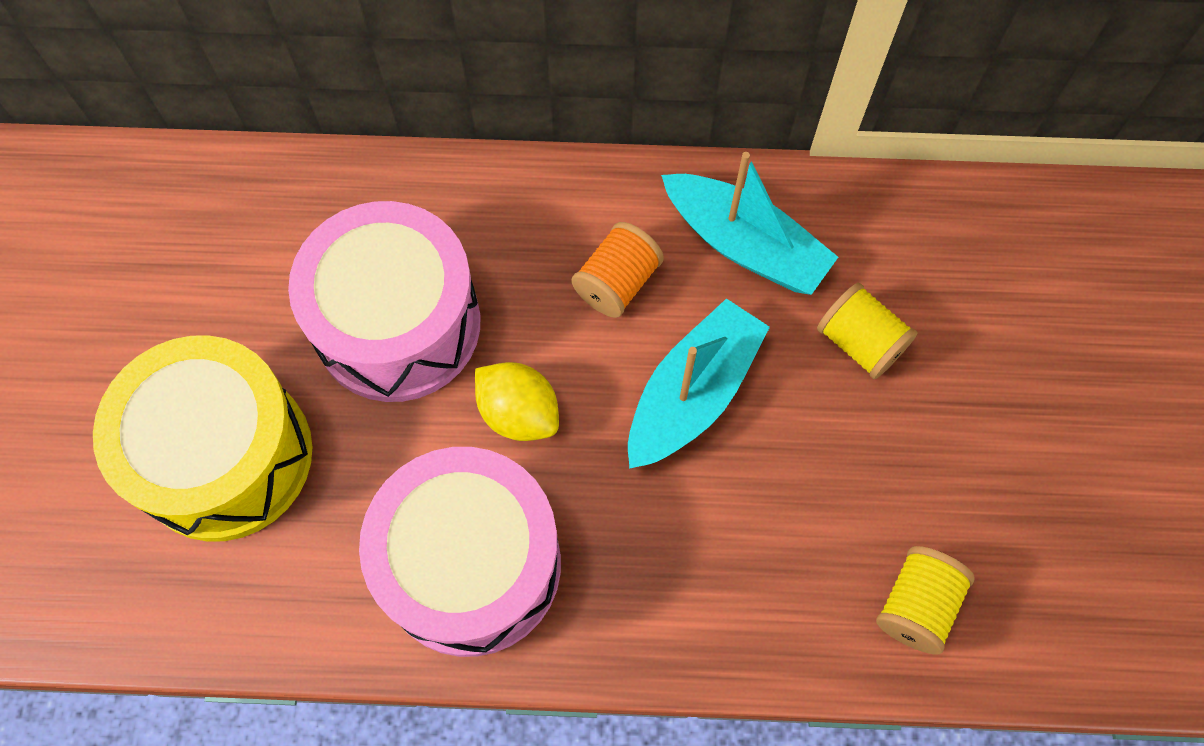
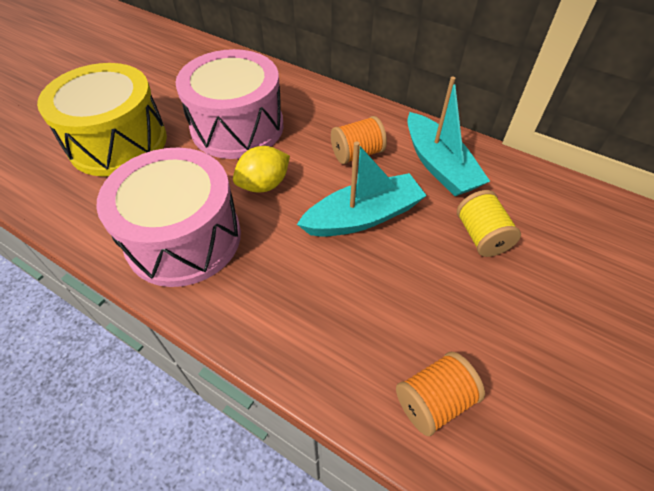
camera: 30 degrees right, 15 degrees down
(519, 413) = (264, 185): yellow lemon -> yellow lemon turned 75 degrees clockwise
(916, 605) = (434, 401): yellow spool -> orange spool

